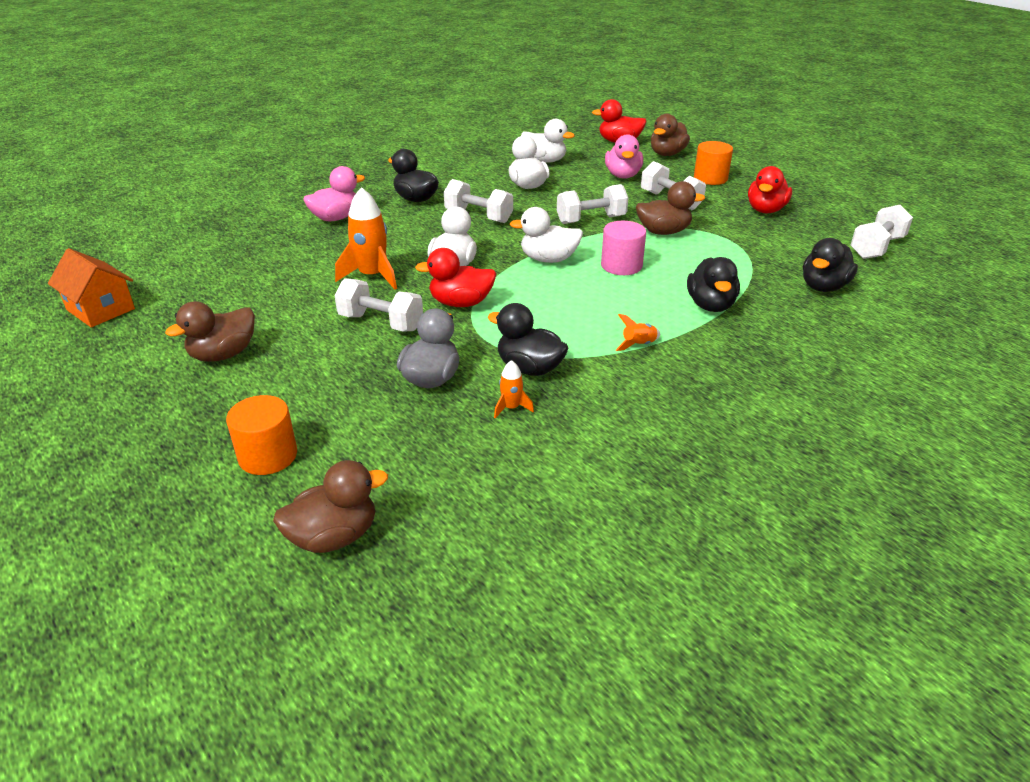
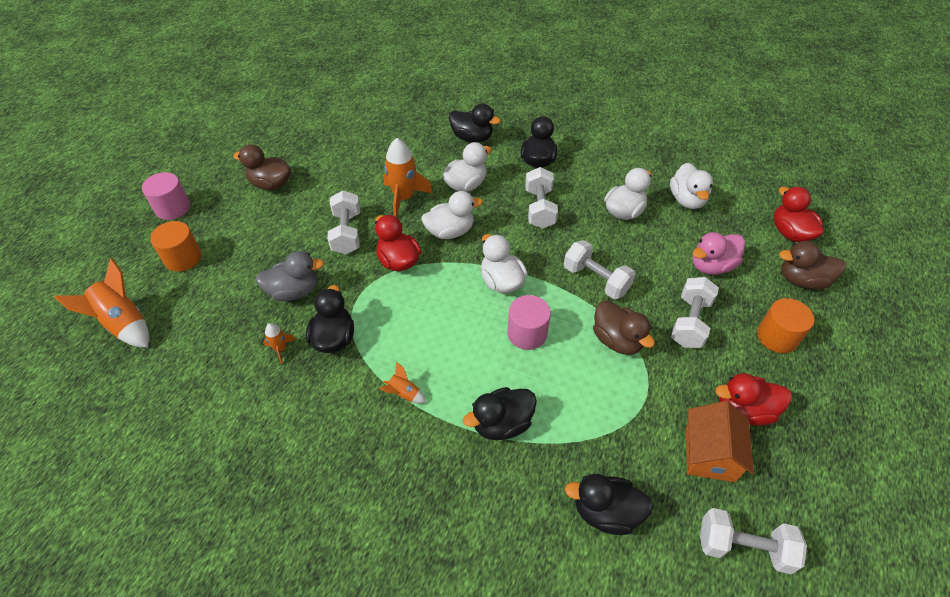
camera: 60 degrees right, 15 degrees up
(100, 309) = (289, 111): orange house -> orange house (709, 454)
(150, 447) = (173, 208): none -> pink cylinder
(334, 537) = (124, 323): brown duck -> orange rocket
(336, 218) = (472, 138): pink duck -> black duck
(399, 240) = (466, 185): none -> white duck

